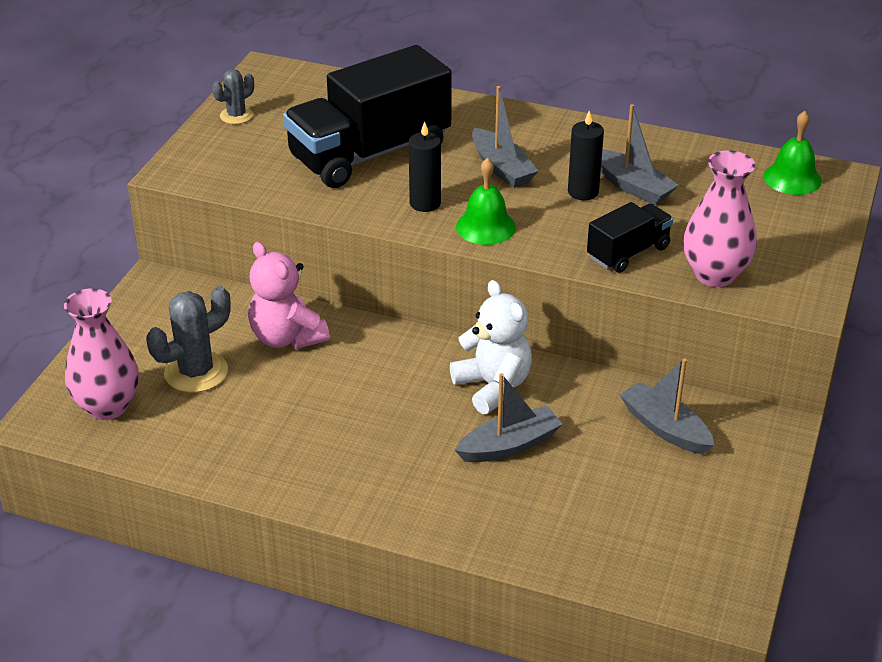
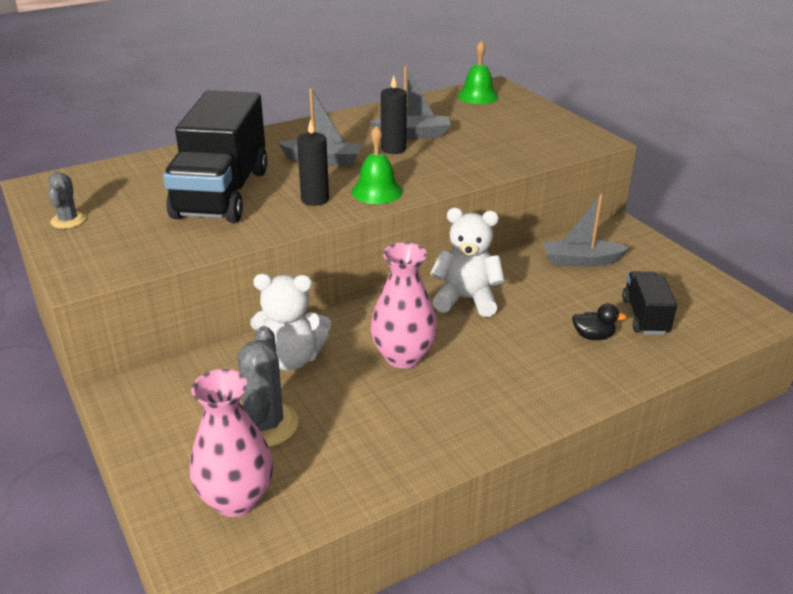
camera: 50 degrees left, 5 degrees down
(287, 338) = (291, 359): pink teddy bear -> white teddy bear
(509, 445) = (532, 322): grey boat -> none
(534, 495) = (593, 336): none -> black duck
(628, 253) = (476, 163): black truck -> black truck (645, 316)
(715, 275) = (535, 150): pink vase -> pink vase (403, 357)

